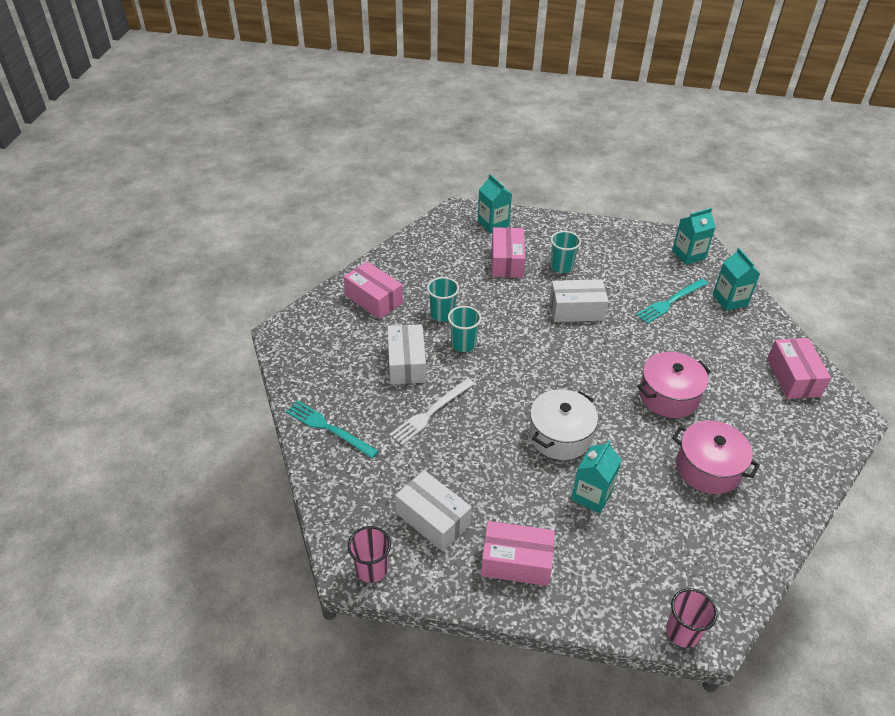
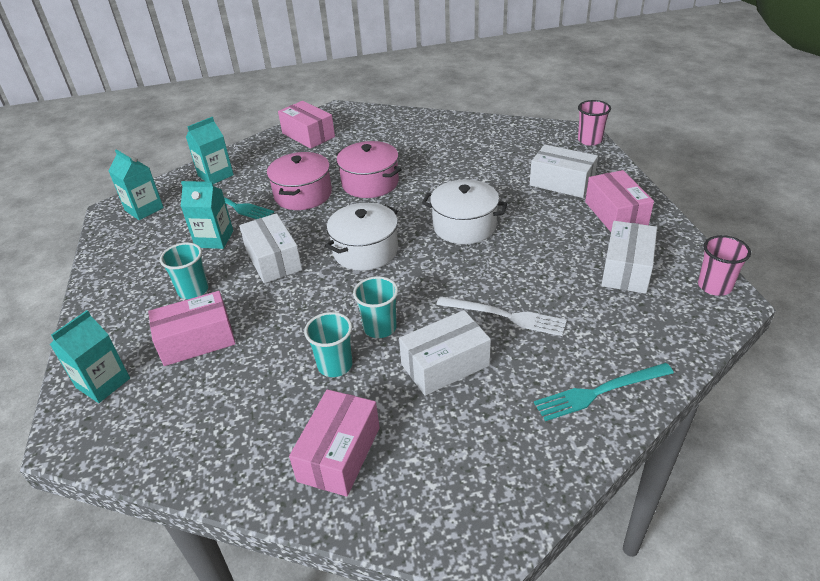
camera: 110 degrees left, 5 degrees down
(328, 428) = (599, 392): turquoise fork -> turquoise fork turned 60 degrees clockwise
(559, 362) = (365, 251): none -> white pot
(591, 495) = (514, 196): turquoise carton -> turquoise carton (214, 239)
(597, 548) = (561, 183): none -> white box
(708, 468) = (438, 153): pink pot -> pink pot (303, 194)
(793, 377) = (308, 135): pink box -> pink box turned 75 degrees clockwise

